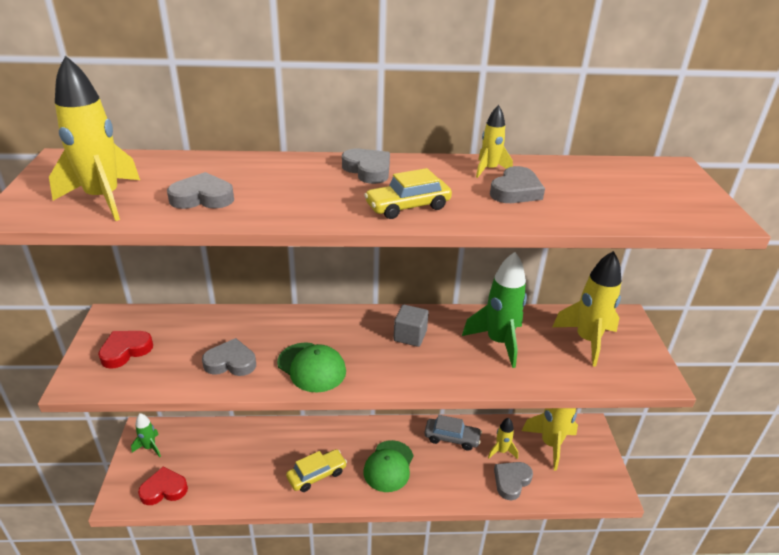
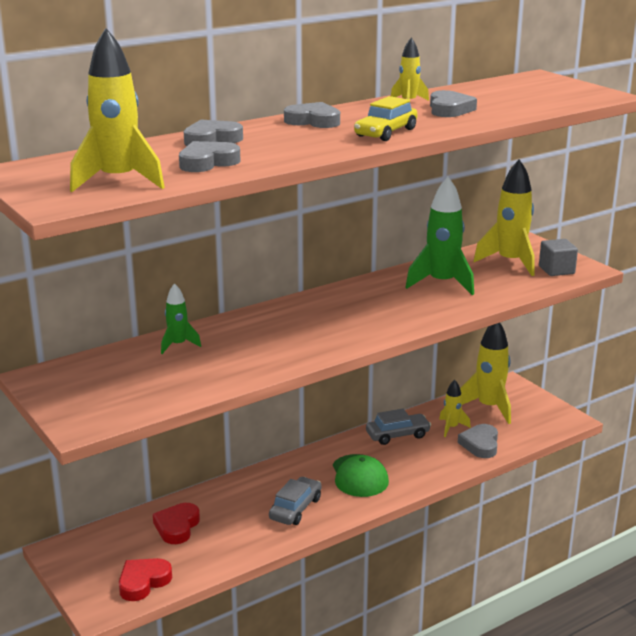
camera: 30 degrees left, 10 degrees down
(125, 351) = (96, 392): red heart -> red heart (177, 527)
(150, 447) = (84, 559): green rocket -> green rocket (178, 345)
(230, 362) = (219, 366): grey heart -> grey heart (212, 139)
(311, 367) = (301, 346): green cap -> none
(317, 475) = (295, 508): yellow car -> grey car
(410, 336) = (362, 301): grey cube -> grey cube (556, 270)

